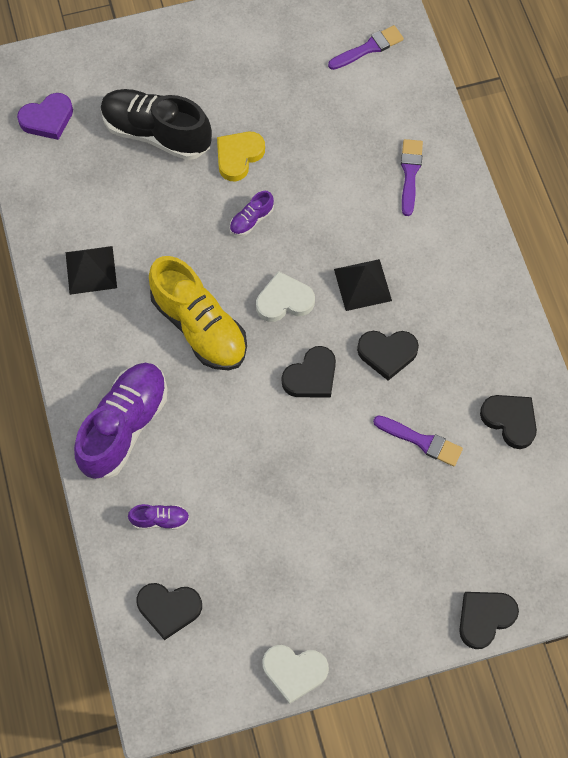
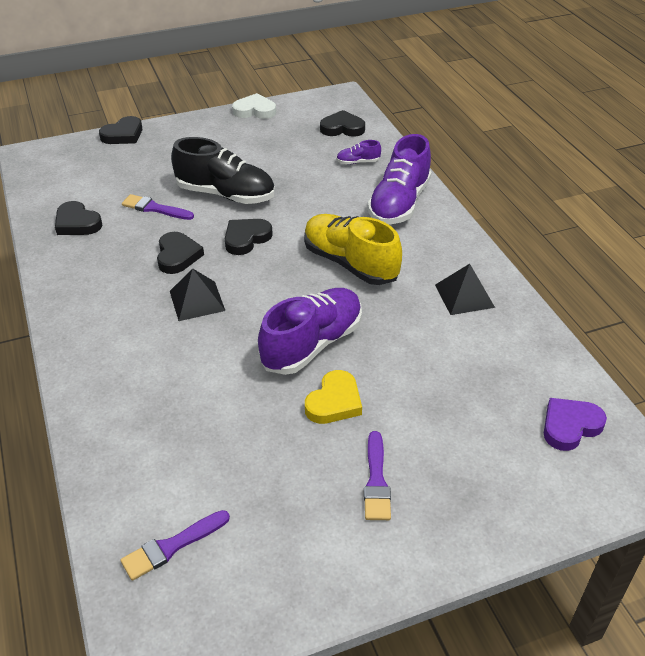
camera: 175 degrees right, 25 degrees down
(157, 133) = (435, 419): black shoe -> black shoe (225, 194)
(251, 220) = (312, 344): purple shoe -> purple shoe, size x2.28
(284, 300) = (273, 285): white heart -> none
(387, 353) = (177, 256): black heart -> black heart turned 90 degrees clockwise
(410, 173) = (135, 398): purple brush -> purple brush (376, 481)

